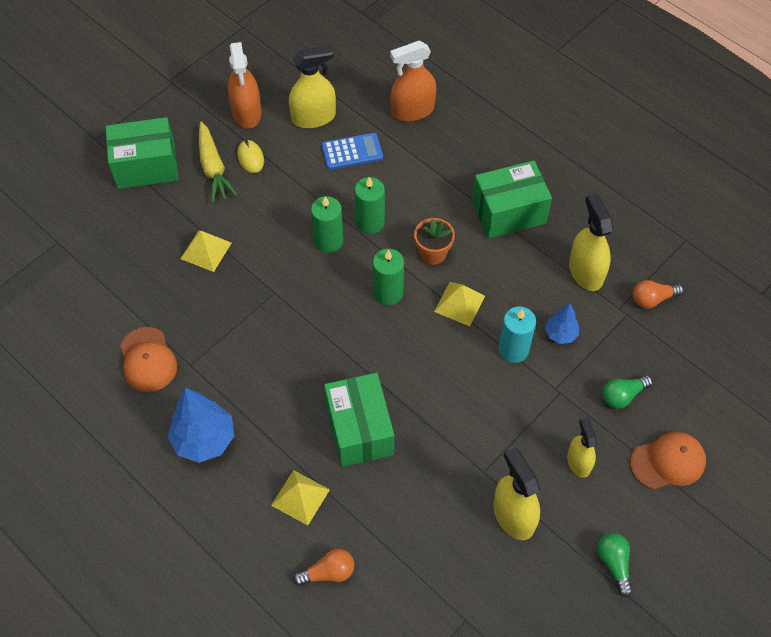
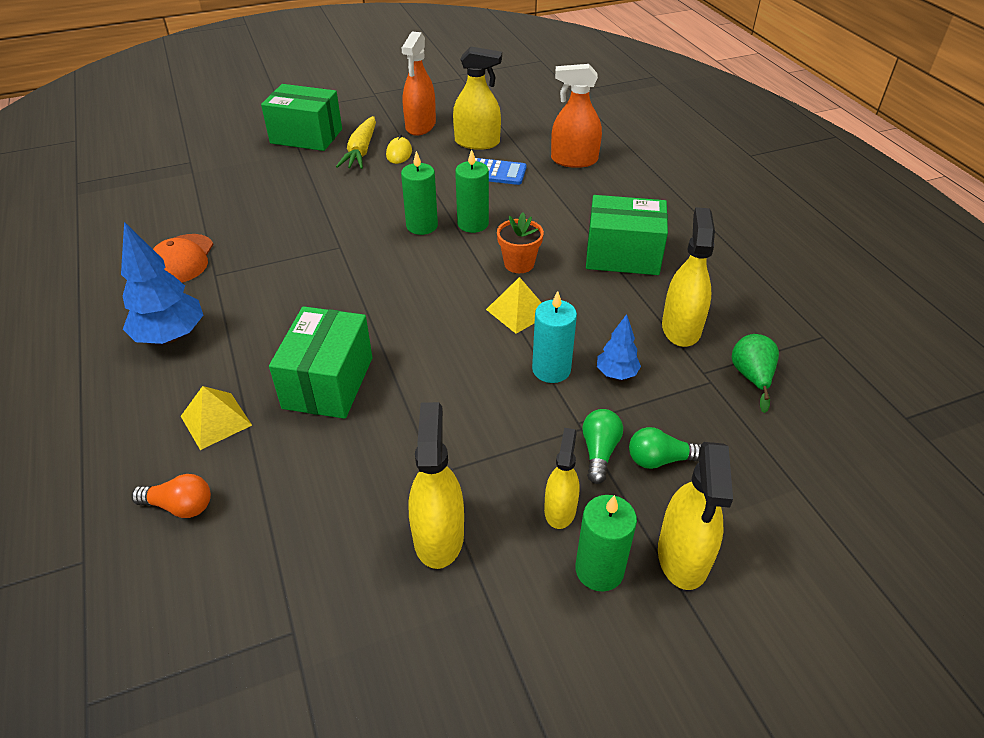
camera: 25 degrees right, 15 degrees down
(206, 250) = (305, 201): yellow pyramid -> none
(388, 293) = (449, 280): green candle -> green candle (599, 570)
(614, 564) = (535, 652): green light bulb -> green light bulb (599, 451)
(652, 299) = (751, 377): orange light bulb -> green pear
(668, 462) = (683, 556): orange cap -> yellow spray bottle

